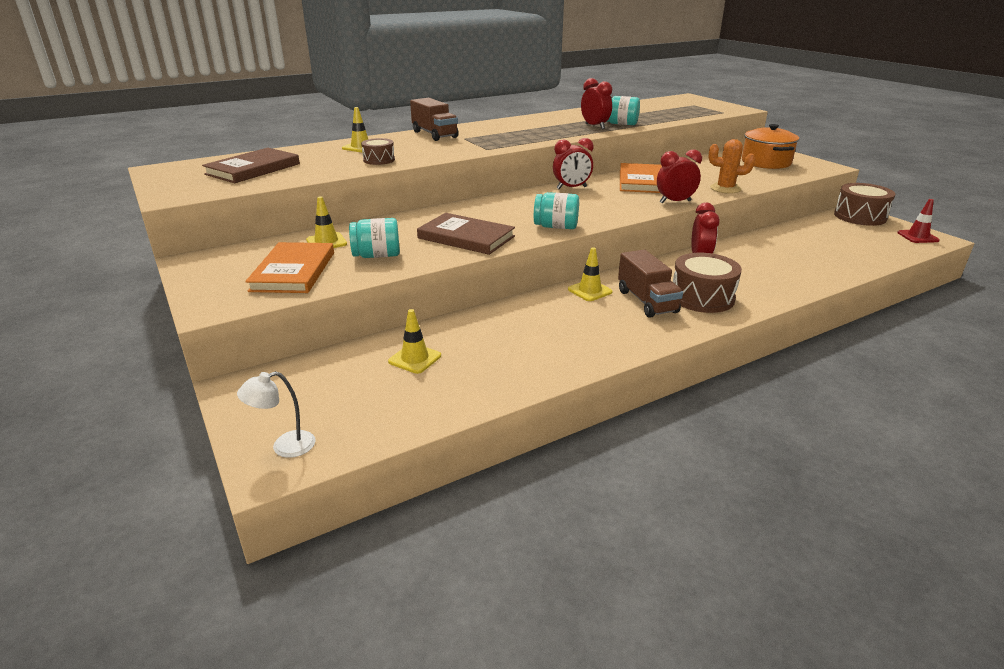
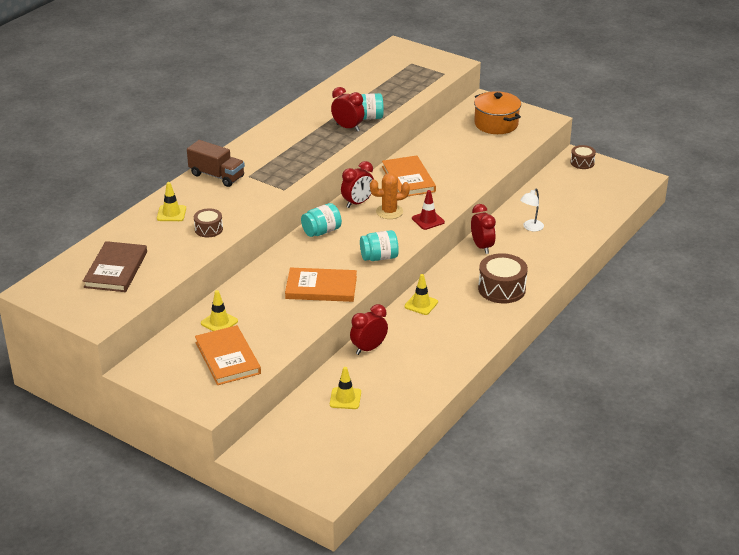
camera: 25 degrees left, 5 degrees up
(284, 447) = (322, 479): white lamp -> white lamp (530, 228)
(377, 255) = (272, 325): turquoise jar -> turquoise jar (321, 231)
(466, 237) = (321, 288): brown book -> orange book
(647, 301) = (466, 303): brown truck -> none
(675, 202) = (450, 202): red clock -> red clock (369, 348)
(725, 189) = (480, 173): orange cactus -> orange cactus (389, 212)
(860, 216) = (582, 163): brown drum -> brown drum, size x0.58
(917, 237) = (629, 179): red traffic cone -> red traffic cone (428, 220)

